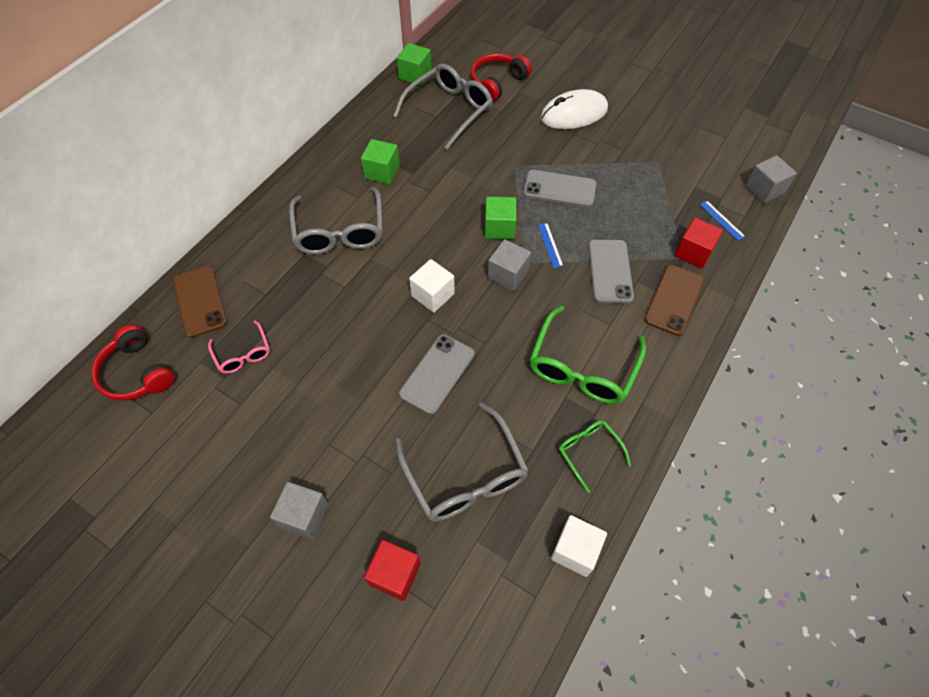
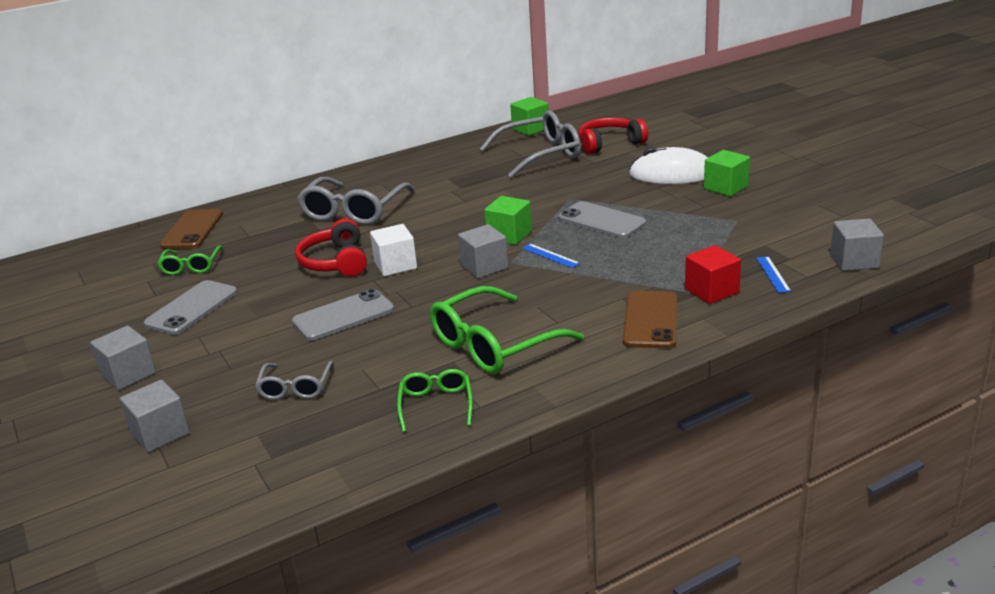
camera: 30 degrees right, 30 degrees down
(137, 373) = (100, 259): red headphones -> red headphones (336, 262)
(243, 354) = (191, 266): pink glasses -> green glasses
(382, 172) = (433, 182): green cube -> green cube (726, 187)
(395, 574) = (160, 433): red cube -> grey cube
(465, 475) = (295, 387): grey glasses -> grey glasses, size x0.54
(550, 245) = (550, 255): blue ruler -> blue ruler turned 60 degrees counterclockwise
(575, 550) = (345, 470): white cube -> none
(610, 271) = (597, 285): grey phone -> grey phone (192, 308)
(674, 300) = (651, 320): brown phone -> brown phone turned 45 degrees counterclockwise

